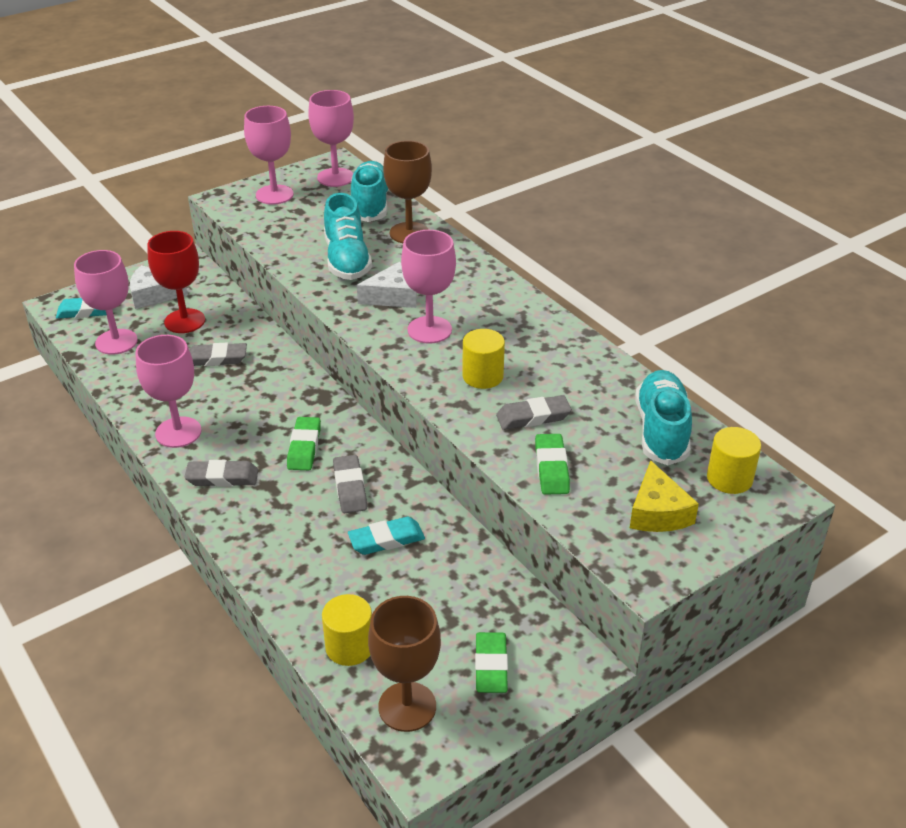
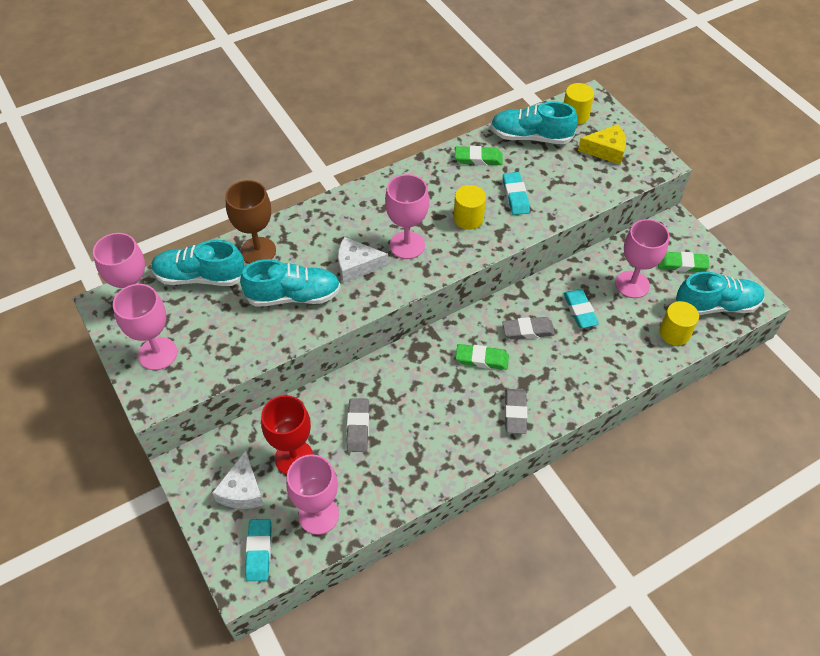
camera: 85 degrees left, 15 degrees up
(178, 432) = (458, 449): pink goblet -> pink goblet (632, 284)
(393, 296) = (356, 265): white cheese -> white cheese turned 75 degrees counterclockwise
(407, 706) = (716, 305): brown goblet -> turquoise shoe
(533, 417) = (515, 196): grey eraser -> turquoise eraser
(551, 468) = (567, 192): green eraser -> green eraser (478, 158)

